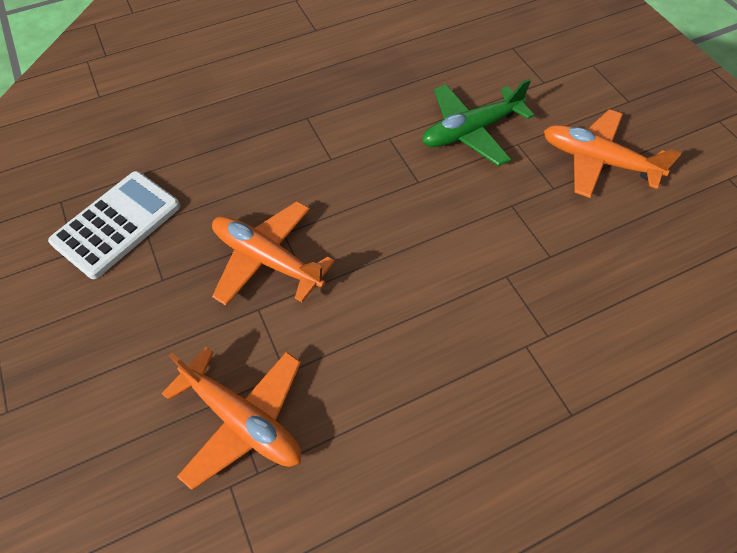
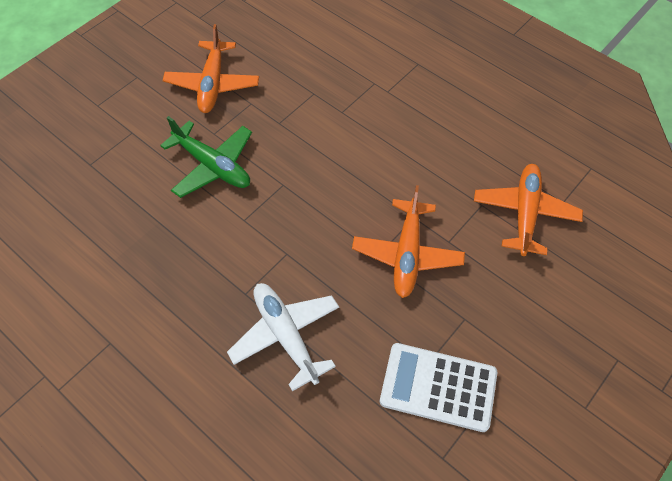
camera: 115 degrees left, 0 degrees up
(247, 132) = (286, 335): none -> white plane

